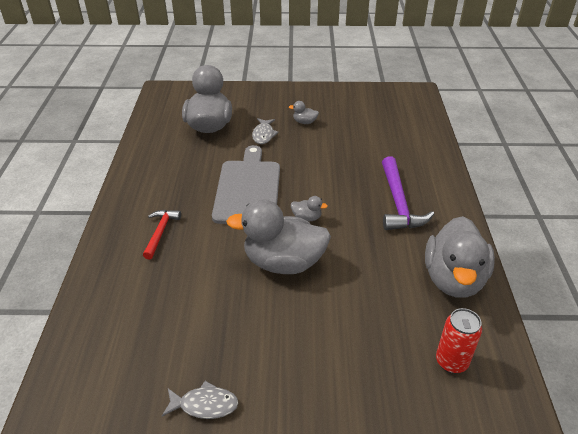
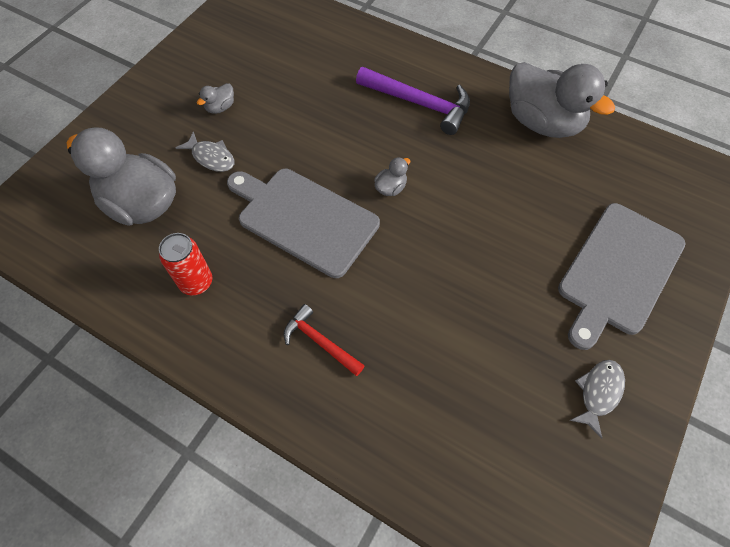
camera: 60 degrees left, 20 degrees up
(283, 262) = (446, 241): grey duck -> none
(336, 383) = (618, 271): none -> grey cutting board
(451, 362) = (630, 177): red can -> red can (196, 282)

